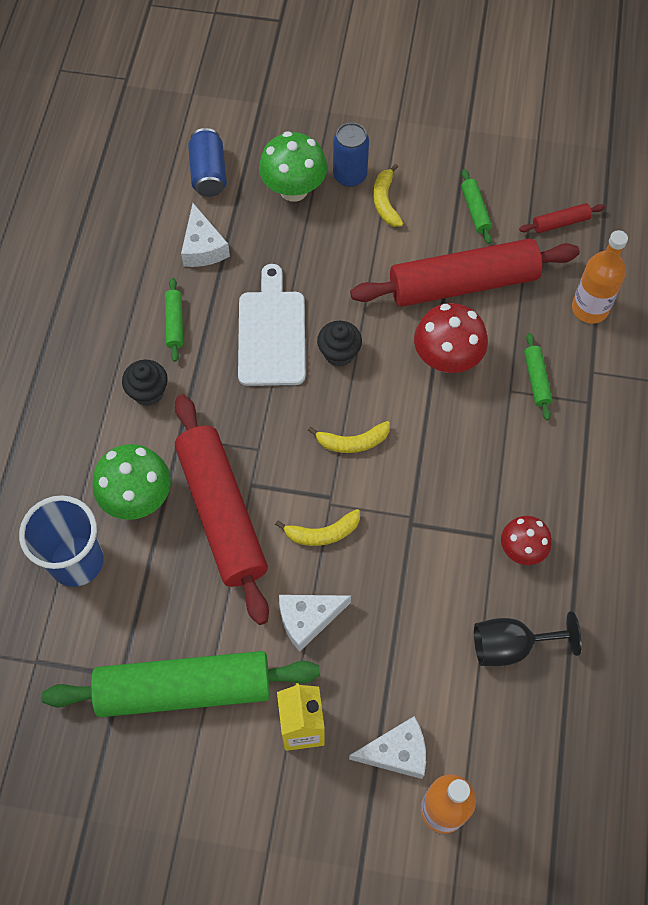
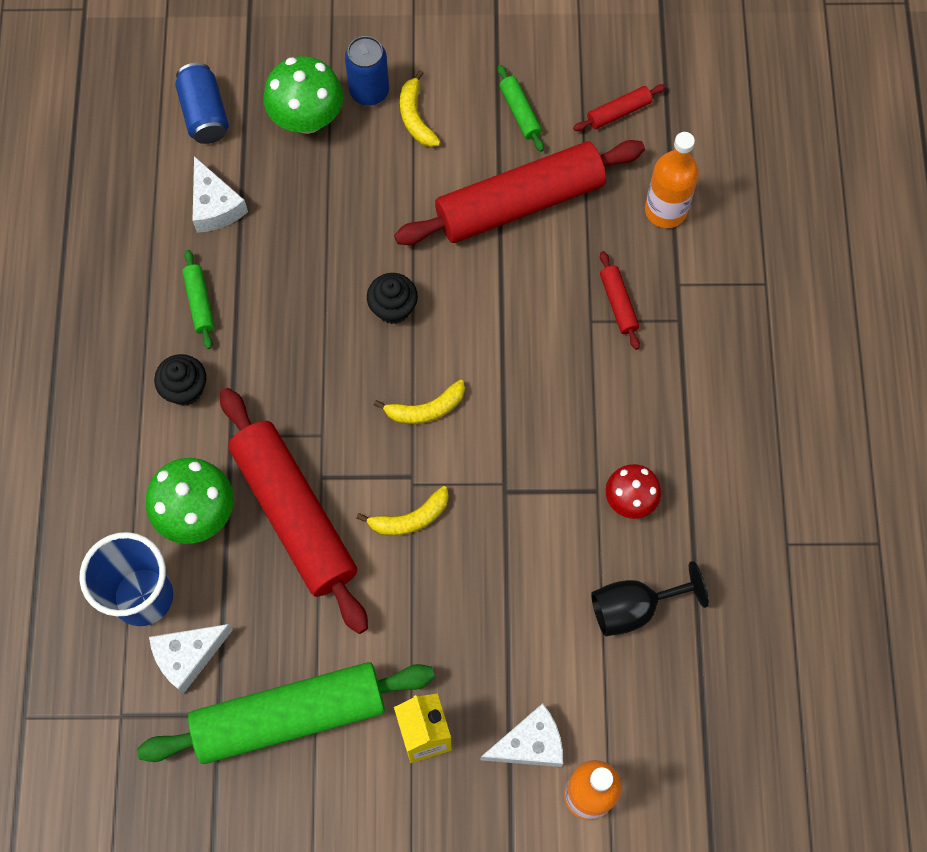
camera: 10 degrees left, 5 degrees up
(272, 333) = (313, 296): white cutting board -> none
(307, 619) = (410, 617): white cheese -> white cheese (188, 656)
(447, 358) = (515, 295): red mushroom -> none
(536, 380) = (618, 303): green rolling pin -> red rolling pin

